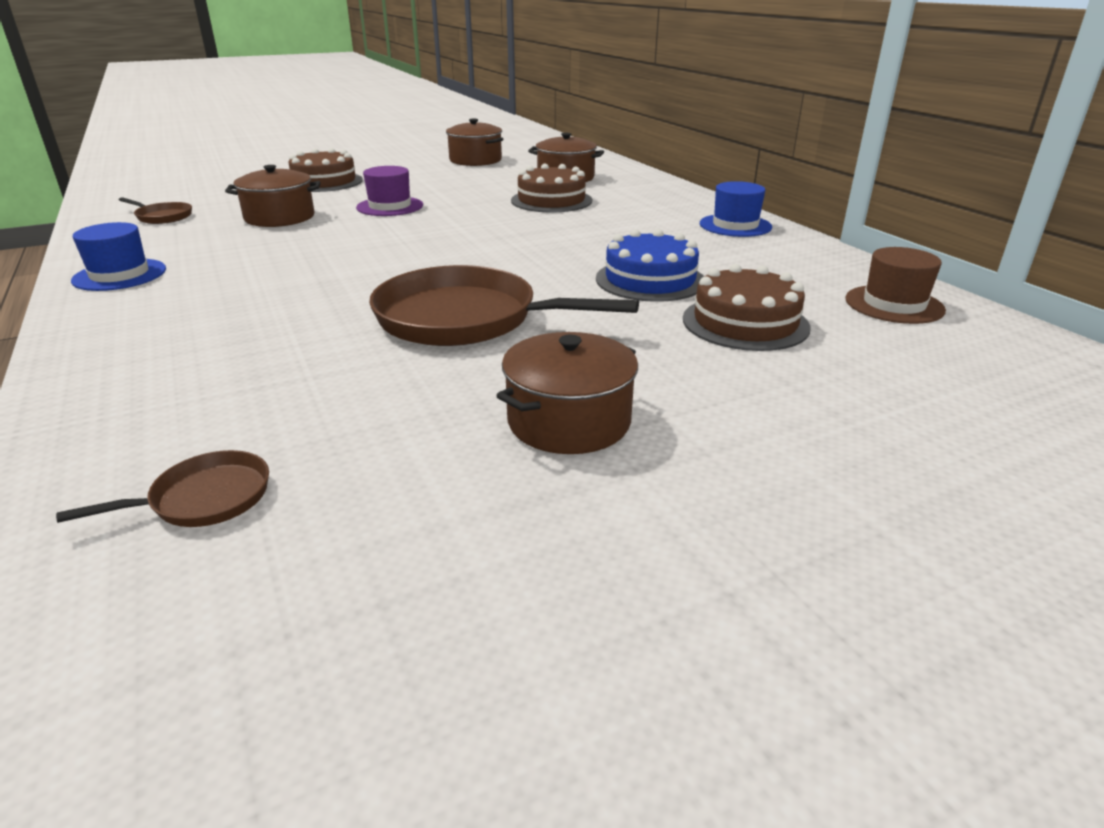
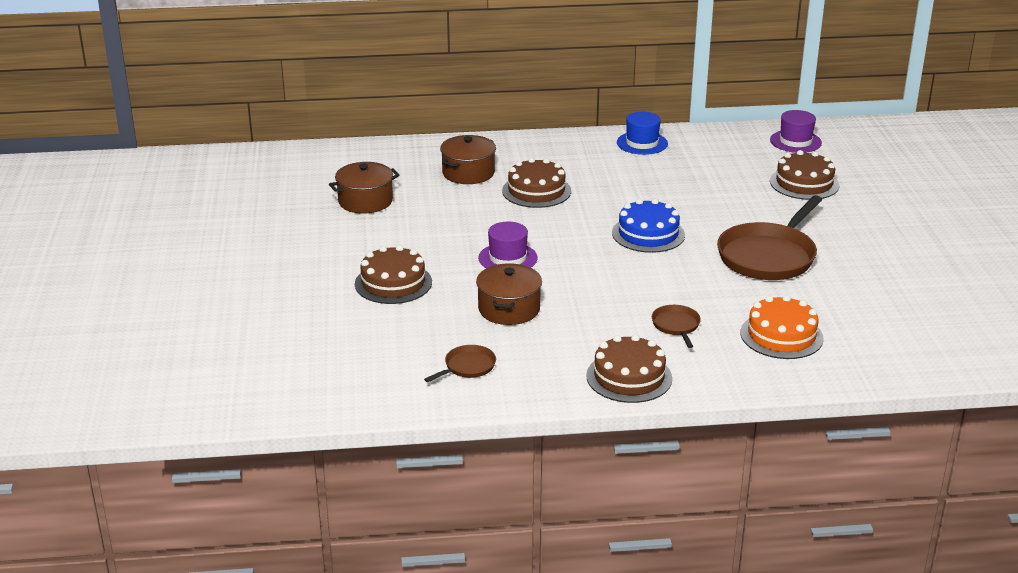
camera: 70 degrees left, 0 degrees up
(120, 275) = (629, 377): blue hat -> brown cake
(204, 499) = (940, 335): brown pan -> brown pan (676, 326)
(214, 347) = (781, 335): none -> orange cake
(569, 421) = (895, 248): brown pot -> none
(650, 280) = (731, 193): blue cake -> blue cake (648, 234)
(894, 304) = (795, 141): brown hat -> purple hat

